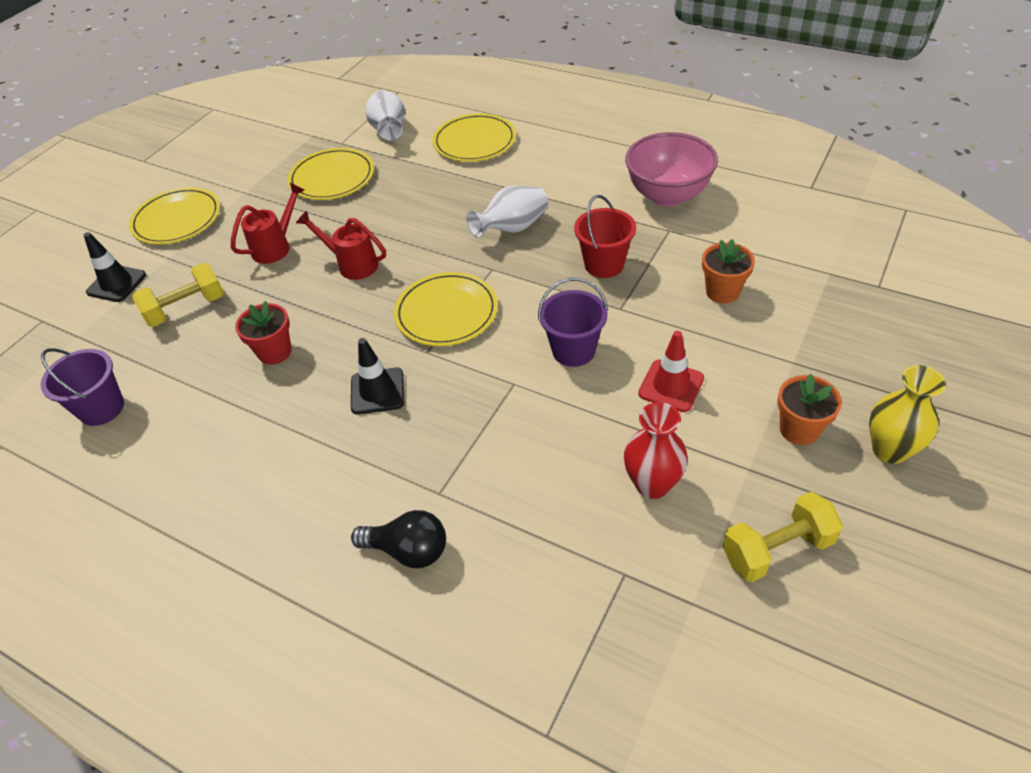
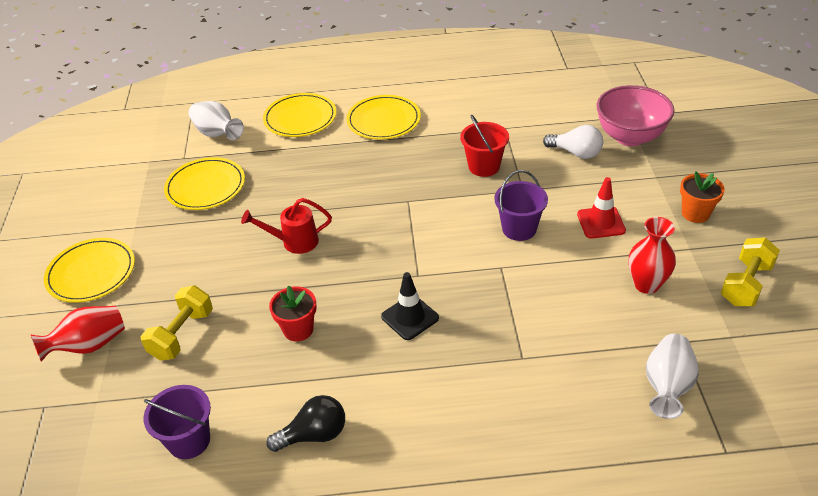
camera: 35 degrees left, 5 degrees down
(116, 284) = (89, 345): black traffic cone -> red vase
(276, 247) = (212, 256): red watering can -> none
(408, 550) = (539, 402): black light bulb -> black light bulb (314, 435)
(446, 312) = (405, 243): yellow plate -> yellow plate (383, 120)
(512, 228) = (394, 168): white vase -> white vase (667, 386)
(667, 195) = (481, 105): pink bowl -> pink bowl (630, 137)
(722, 292) = (576, 153): orange flower pot -> white light bulb
(889, 450) = (750, 202): yellow vase -> none

